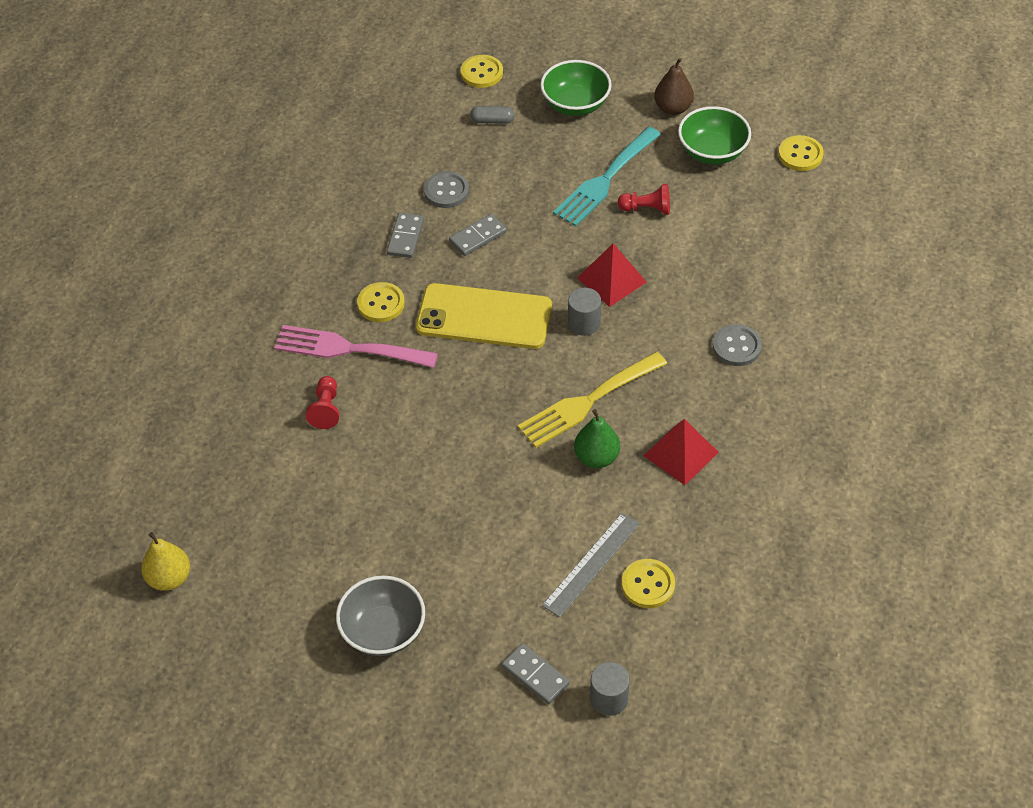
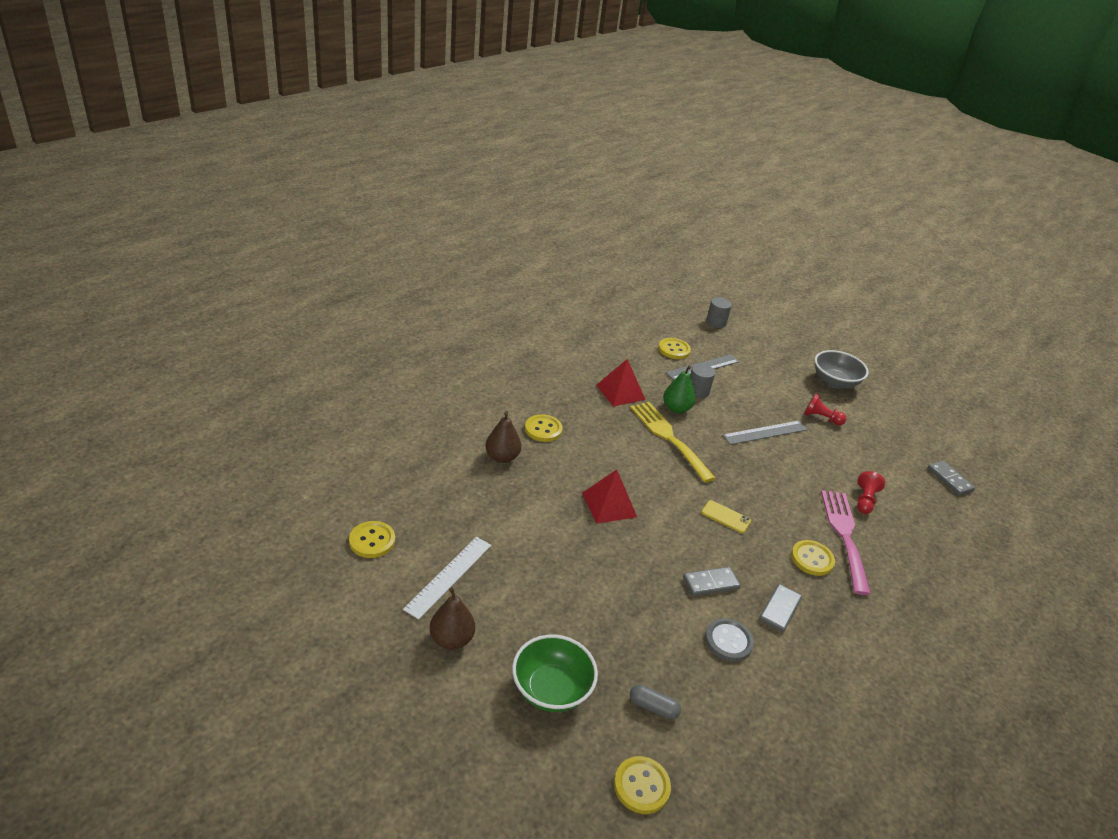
camera: 165 degrees left, 15 degrees down
(169, 578) = (972, 447): yellow pear -> none
(348, 348) = (844, 535): pink fork -> pink fork turned 120 degrees counterclockwise
(468, 468) = (765, 432): none -> grey ruler
(484, 317) = (726, 517): yellow phone -> yellow phone, size x0.42
(535, 675) = (751, 341): grey domino -> grey domino (949, 479)
(584, 323) = (647, 483): grey cylinder -> grey cylinder (697, 391)
(587, 402) = (668, 437): yellow fork -> yellow fork turned 105 degrees counterclockwise
(605, 180) = (568, 589): turquoise fork -> none
(647, 209) = (545, 548): red pawn -> red pawn (821, 418)
(712, 152) = (448, 576): green bowl -> white ruler
(736, 347) = (543, 429): grey button -> yellow button
(754, 289) = (502, 457): none -> brown pear

